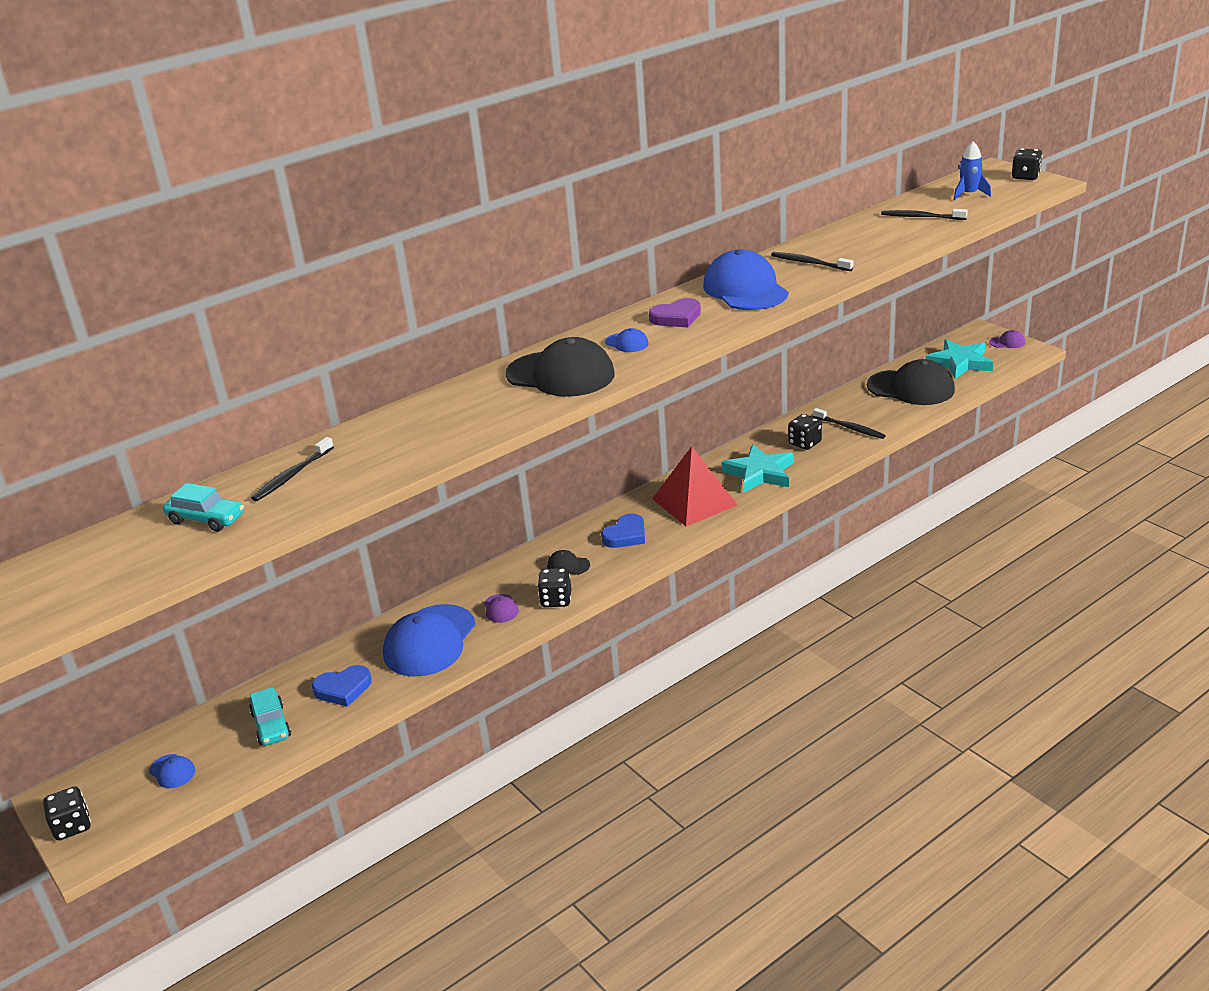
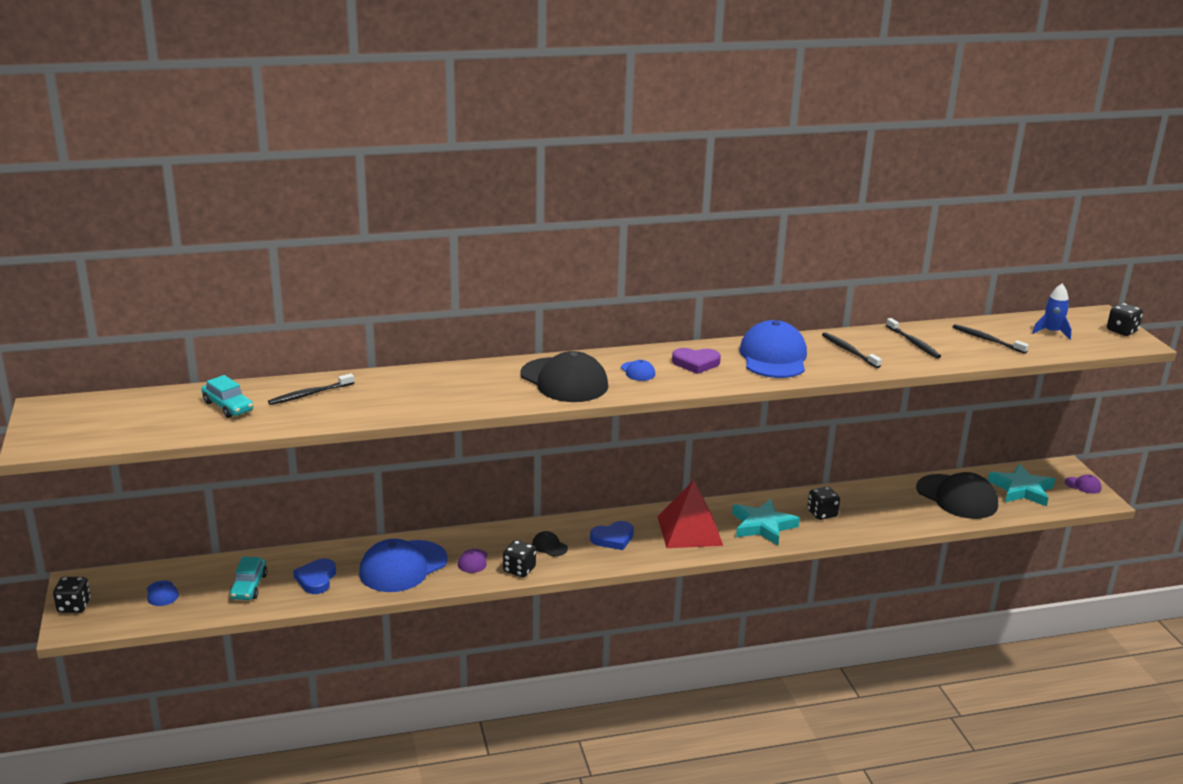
camera: 20 degrees right, 5 degrees down
(343, 689) = (316, 579): blue heart -> blue heart turned 90 degrees clockwise
(850, 428) = (872, 514): black toothbrush -> black toothbrush (913, 343)

